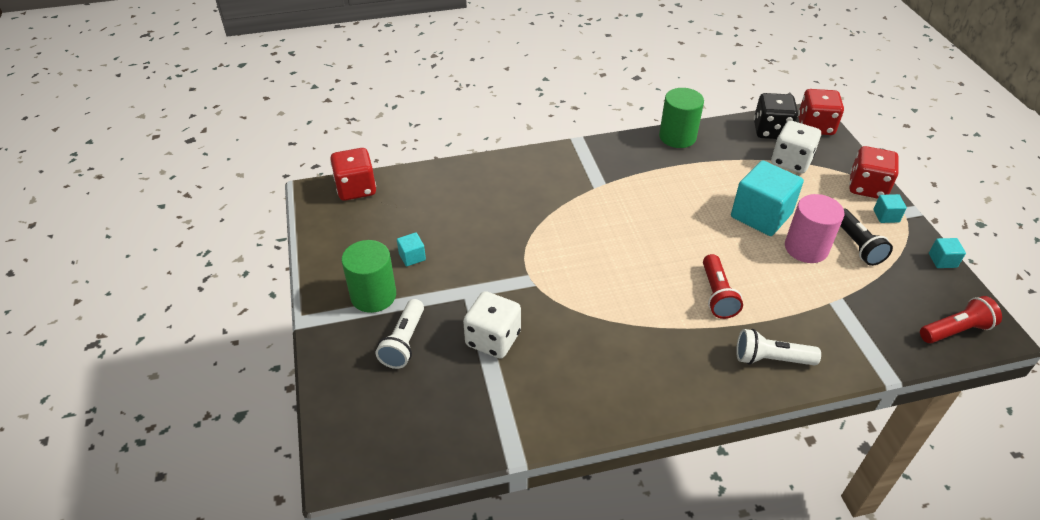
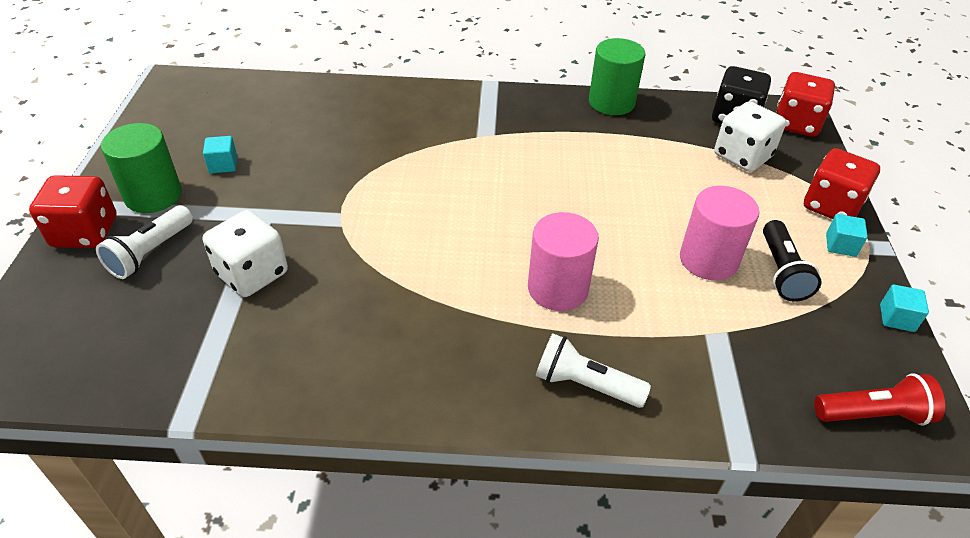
camera: 15 degrees right, 0 degrees up
(356, 188) = (213, 85): red dice -> red dice (85, 232)
(717, 295) = (558, 288): red flashlight -> pink cylinder
(761, 215) = (668, 209): turquoise cube -> none

